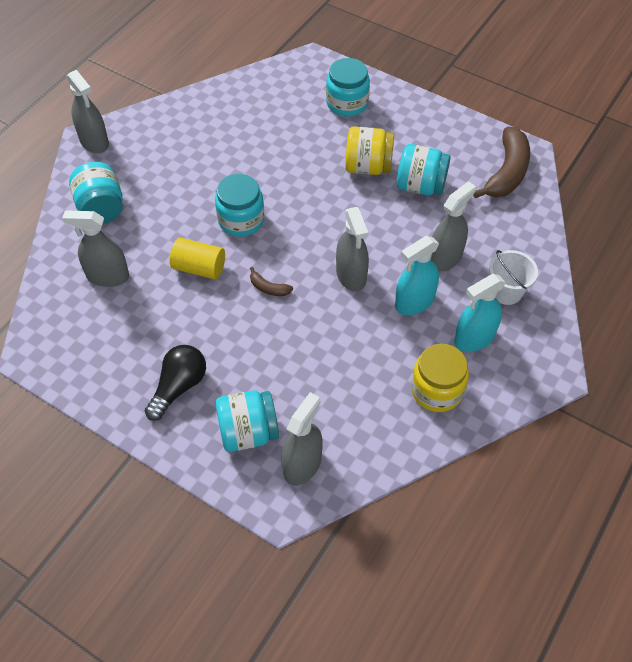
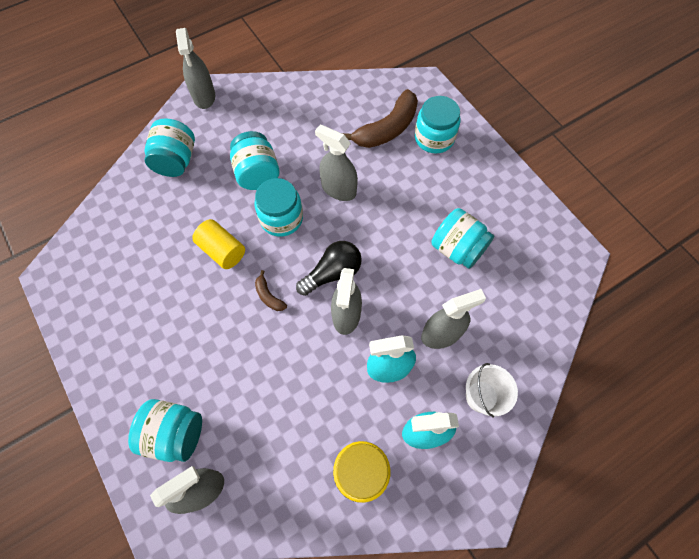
camera: 25 degrees right, 10 degrees up
(108, 276) = (146, 227): grey spray bottle -> grey spray bottle (338, 189)
(179, 387) = (143, 360): black light bulb -> black light bulb (332, 273)
(193, 191) = (257, 174): none -> turquoise jar
(368, 167) = (419, 210): yellow jar -> none
(507, 172) = (548, 267): brown banana -> brown banana (387, 129)

